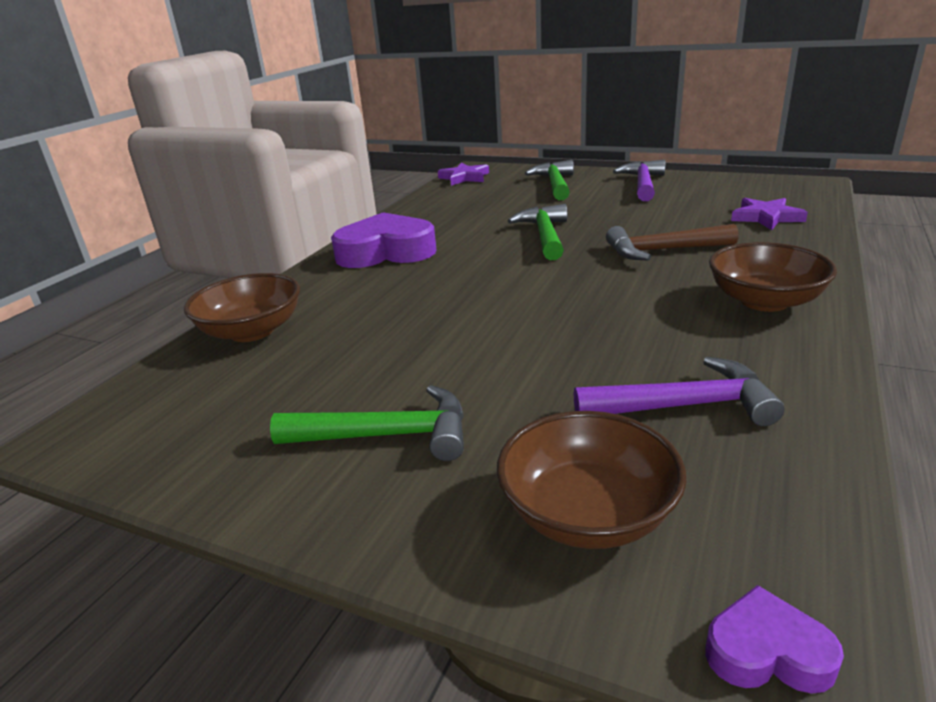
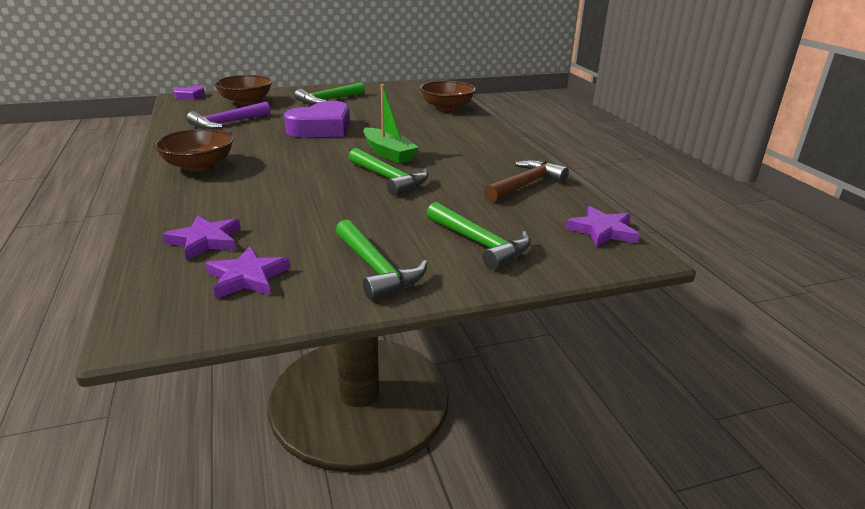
camera: 135 degrees right, 0 degrees up
(386, 252) = (476, 146): purple heart -> purple heart (321, 128)
(497, 264) = (388, 153): none -> green boat
(642, 184) = (377, 269): purple hammer -> green hammer
(662, 251) = (284, 185): brown hammer -> brown hammer (525, 184)
(737, 193) = (247, 277): none -> purple star

